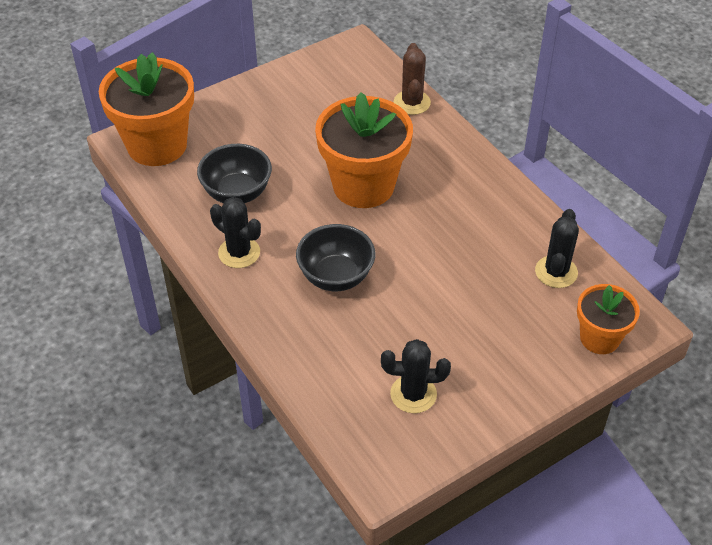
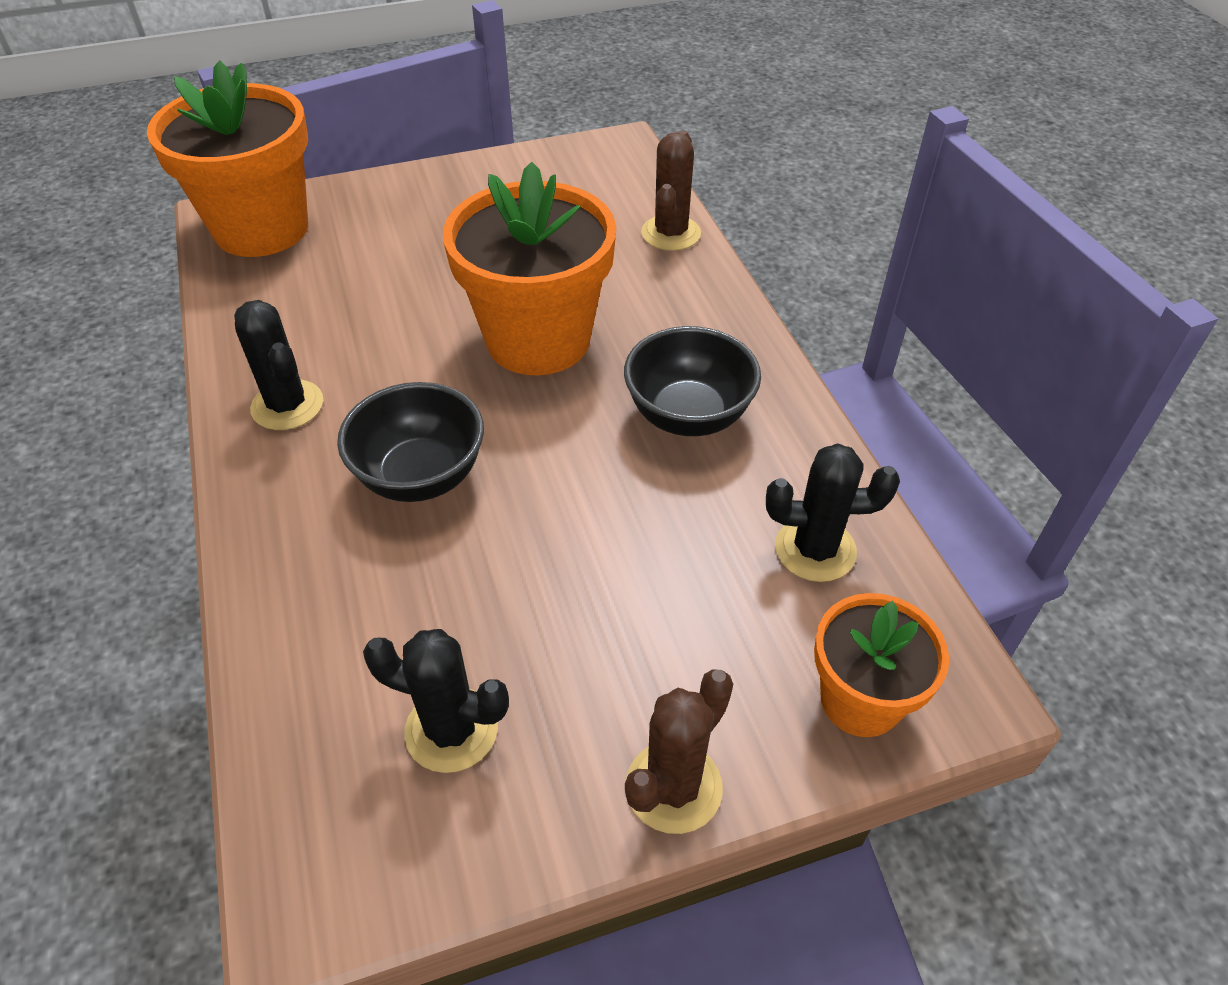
camera: 15 degrees right, 0 degrees up
(237, 193) = (337, 315): black bowl -> black bowl (688, 416)
(527, 394) = (673, 787): none -> brown cactus
(556, 272) = (815, 549): black cactus -> black cactus turned 60 degrees clockwise

